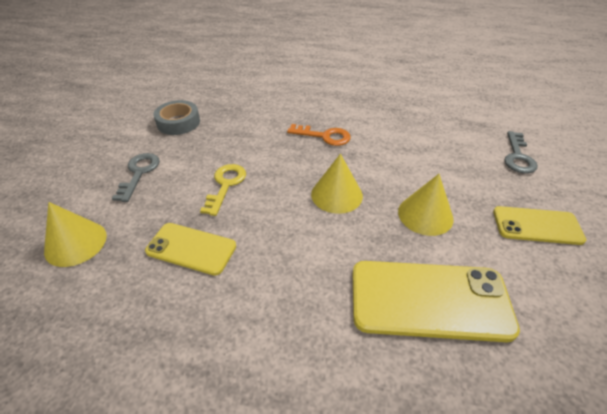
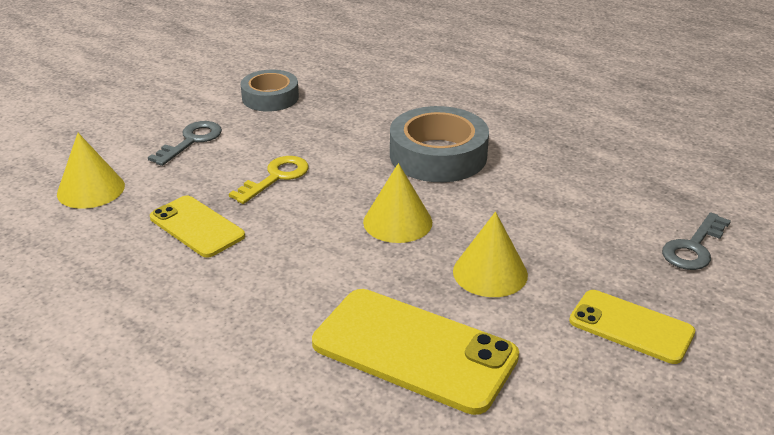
camera: 25 degrees right, 10 degrees down
(324, 136) = (438, 155): orange key -> grey tape

